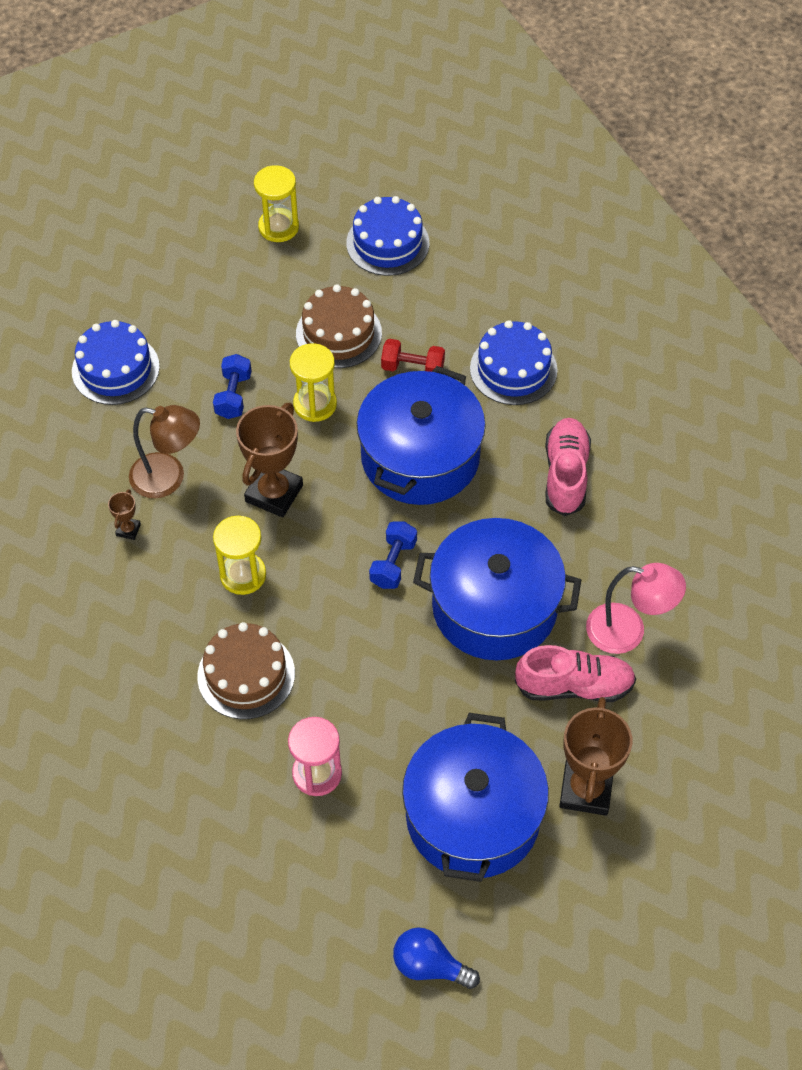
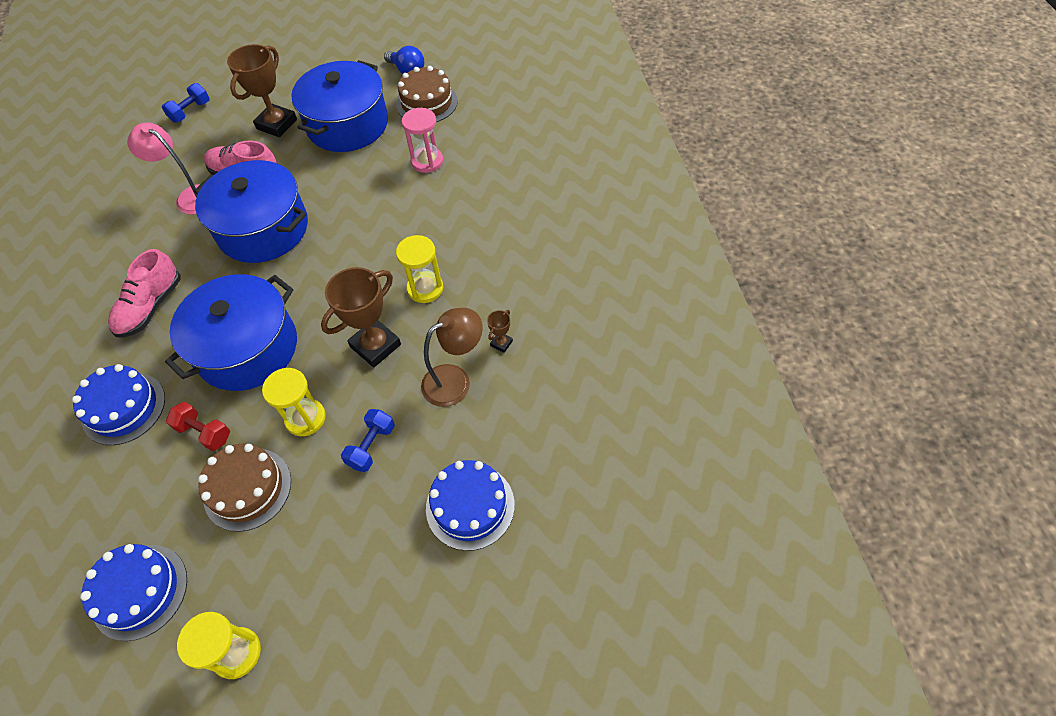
camera: 160 degrees left, 0 degrees up
(168, 478) = (455, 380): brown lamp -> brown lamp turned 120 degrees clockwise
(246, 675) = (449, 223): brown cake -> brown cake (427, 103)
(393, 563) = (314, 272): blue dumbbell -> blue dumbbell (190, 111)

